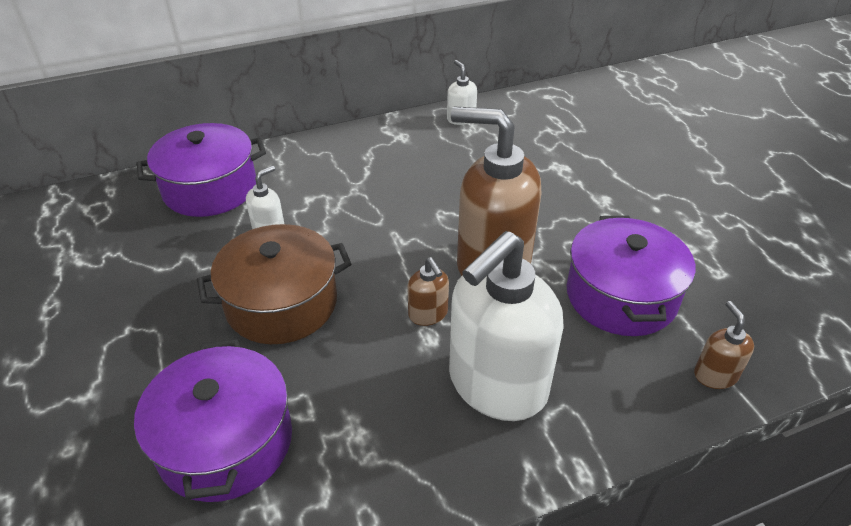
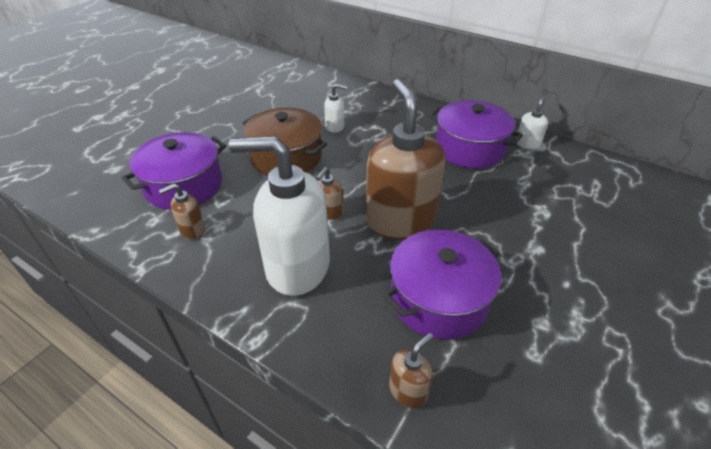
camera: 55 degrees right, 0 degrees up
(210, 188) = (344, 95): purple pot -> purple pot (469, 149)
(336, 467) = (192, 230): none -> brown soap dispenser

